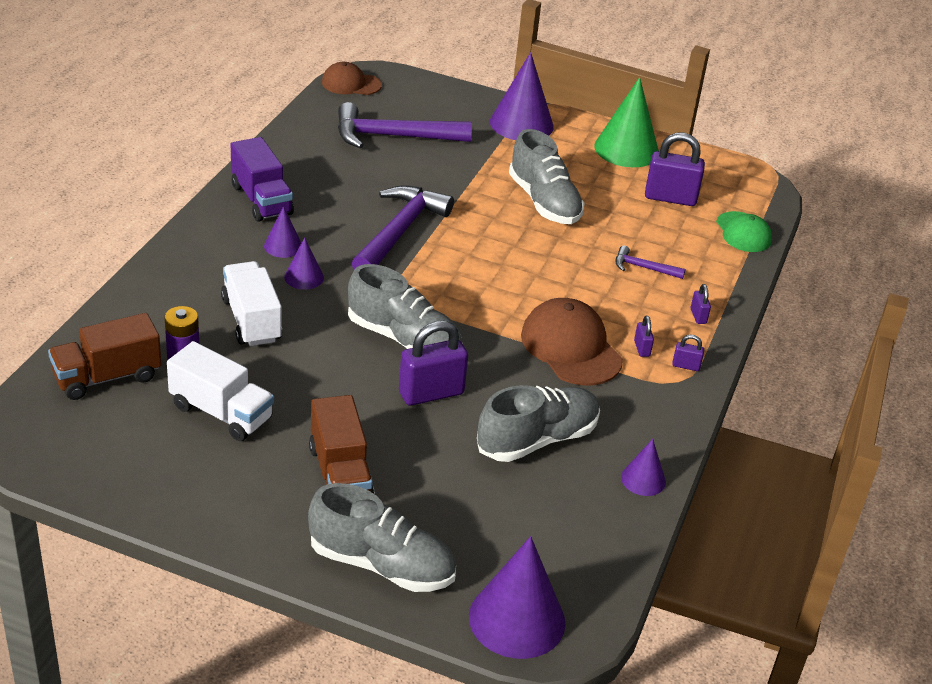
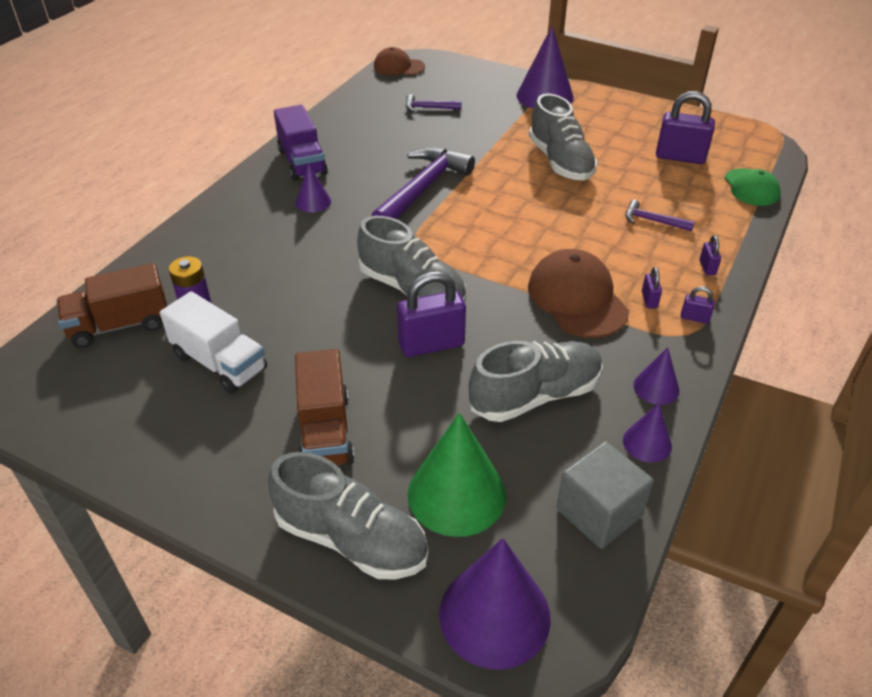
camera: 10 degrees right, 5 degrees up
(251, 320) = (269, 270): white truck -> none
(304, 277) = (327, 230): purple cone -> purple cone (656, 387)
(393, 136) = (428, 108): purple hammer -> purple hammer, size x0.48
(602, 538) = (599, 512): none -> grey cube
(626, 149) = (639, 116): green cone -> green cone (456, 494)

